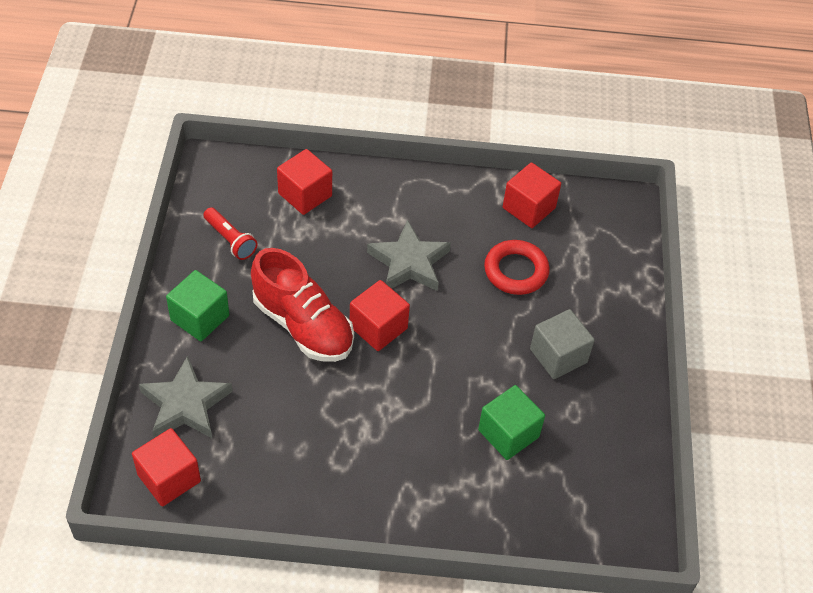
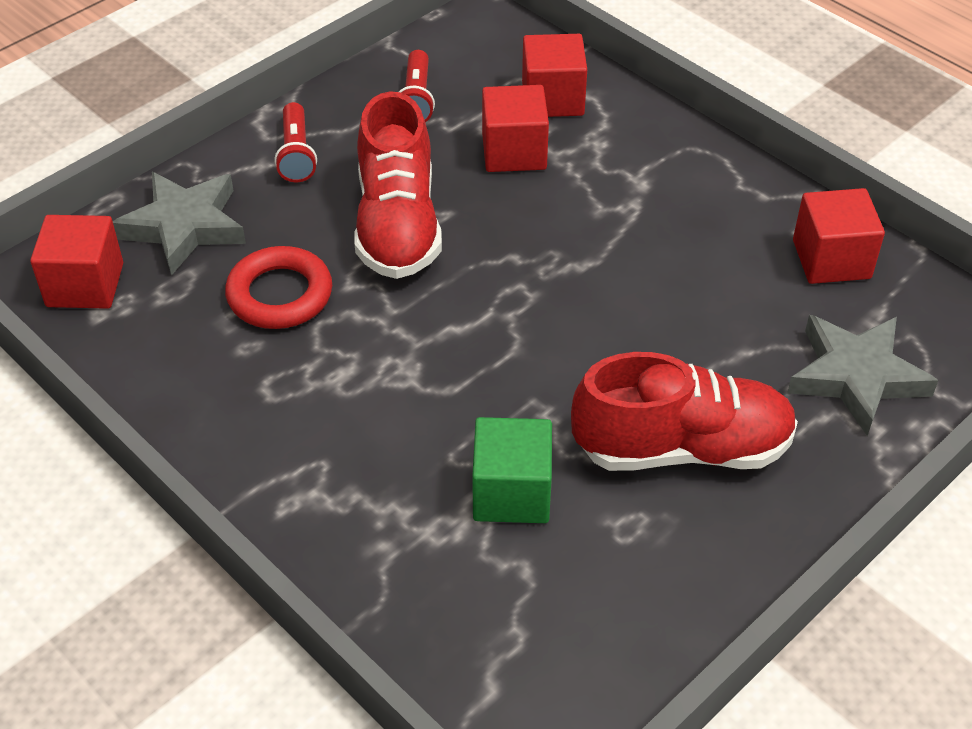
camera: 45 degrees right, 5 degrees down
(200, 318) = (296, 154): green cube -> red flashlight
(378, 327) = (482, 278): red cube -> red cube (514, 152)
(409, 263) = (599, 232): grey star -> grey star (856, 377)
(516, 271) = (732, 318): red ring -> red ring (280, 294)
(558, 356) = (682, 448): grey cube -> red shoe

